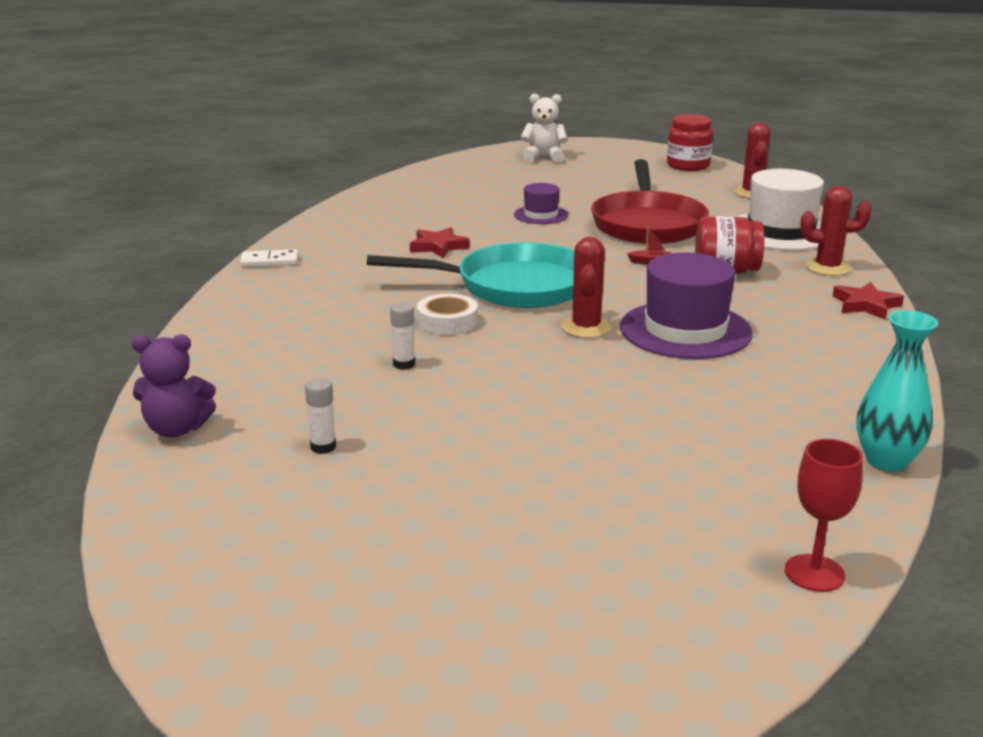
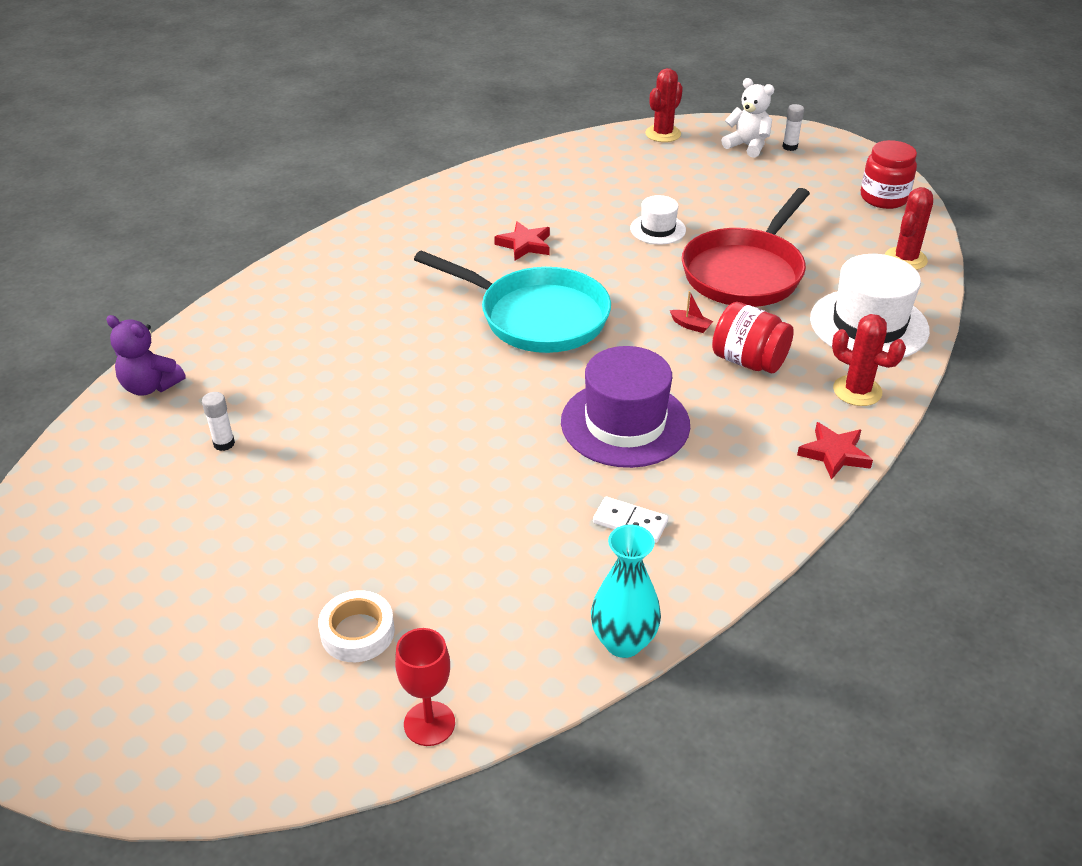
camera: 30 degrees right, 15 degrees up
(270, 261) = (375, 221): white domino -> white domino (630, 522)
(404, 364) = (360, 378): white glue stick -> white glue stick (790, 147)
(447, 322) = (440, 341): white tape -> white tape (357, 632)
(541, 215) = (658, 229): purple hat -> white hat
(586, 328) = (543, 389): red cactus -> red cactus (663, 134)

